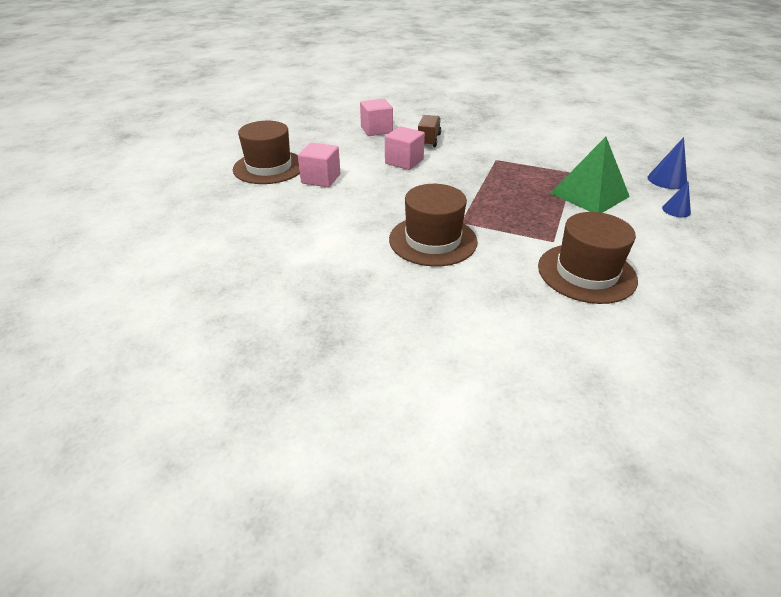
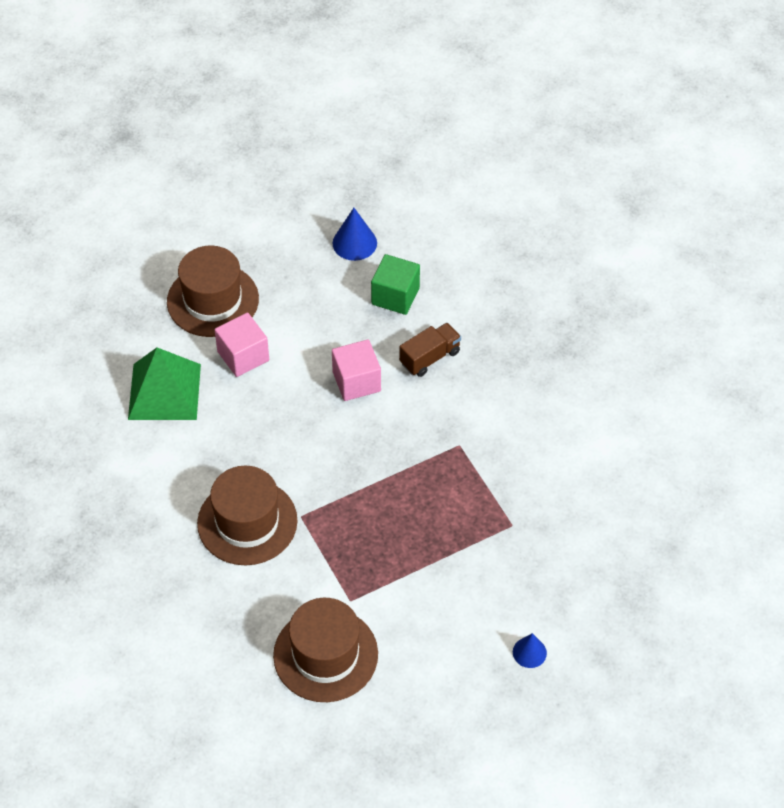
camera: 40 degrees right, 15 degrees up
(376, 130) = (395, 296): pink cube -> green cube
(589, 194) = (476, 569): green pyramid -> green pyramid (164, 391)
(667, 180) = (596, 609): blue cone -> blue cone (354, 243)

